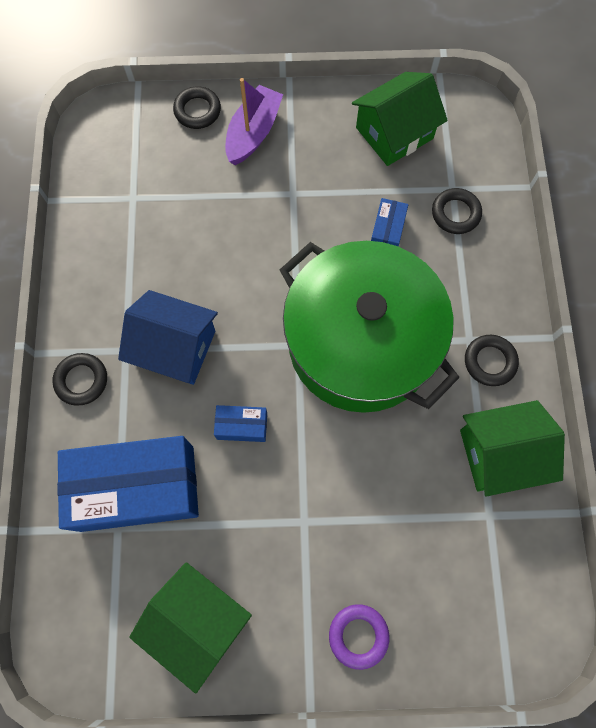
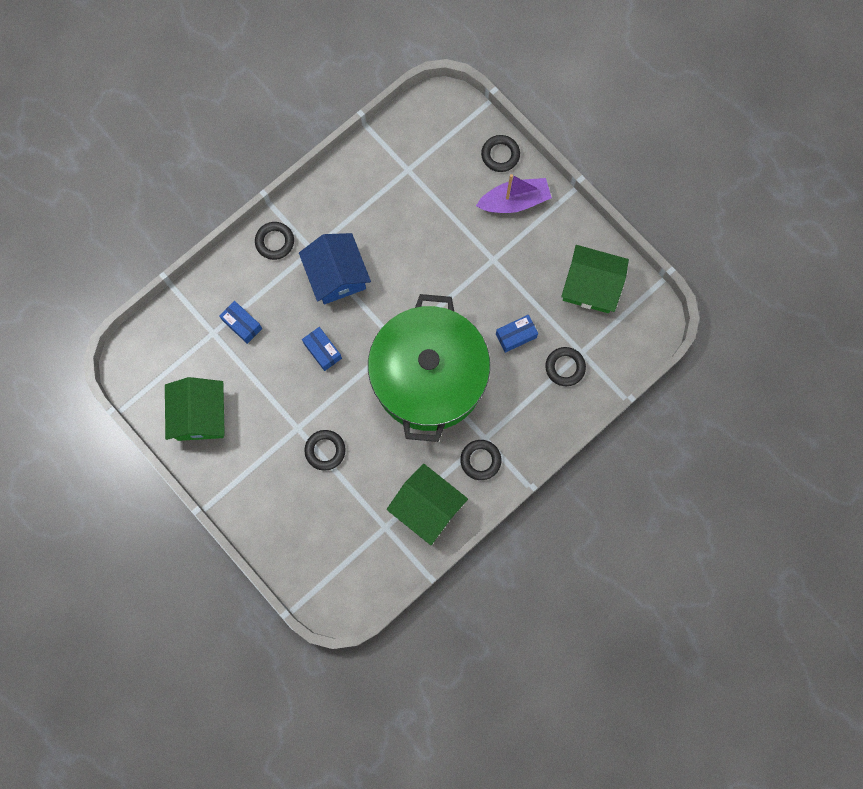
camera: 50 degrees right, 5 degrees up
(137, 488) = (242, 324): blue box -> blue box, size x0.43
(353, 512) = (325, 450): none -> black ring
(358, 635) = (261, 504): purple ring -> none

